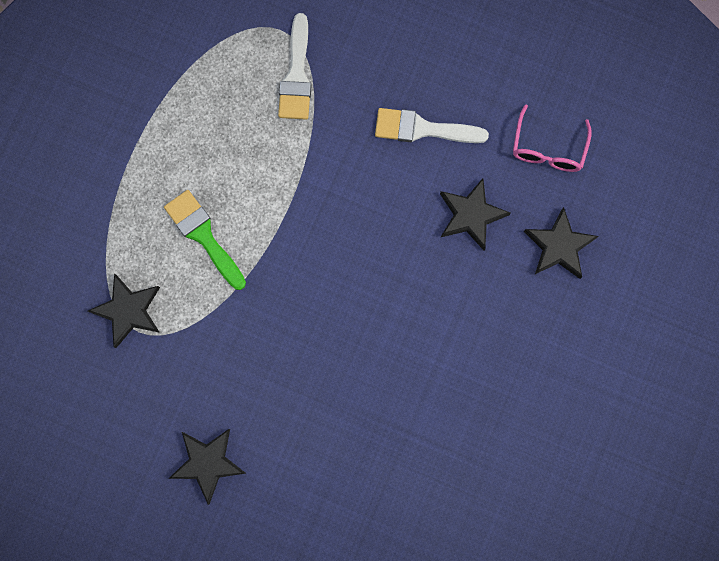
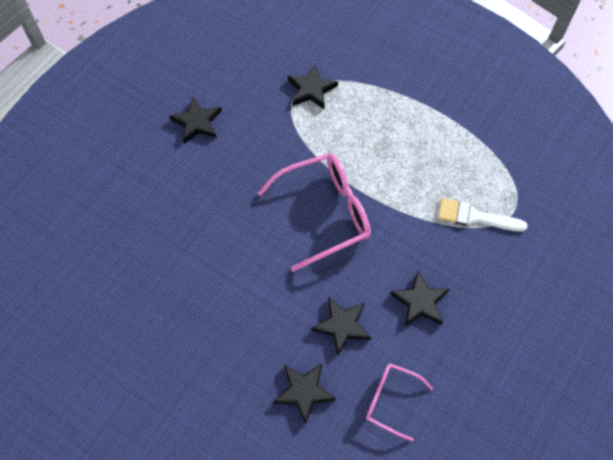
camera: 100 degrees right, 15 degrees down
(203, 236) = (356, 139): green brush -> none
(323, 261) = (324, 213): none -> pink glasses
(422, 129) = (420, 302): white brush -> black star

